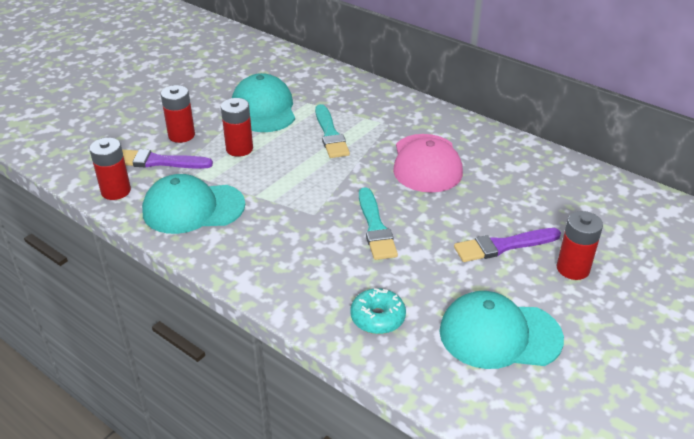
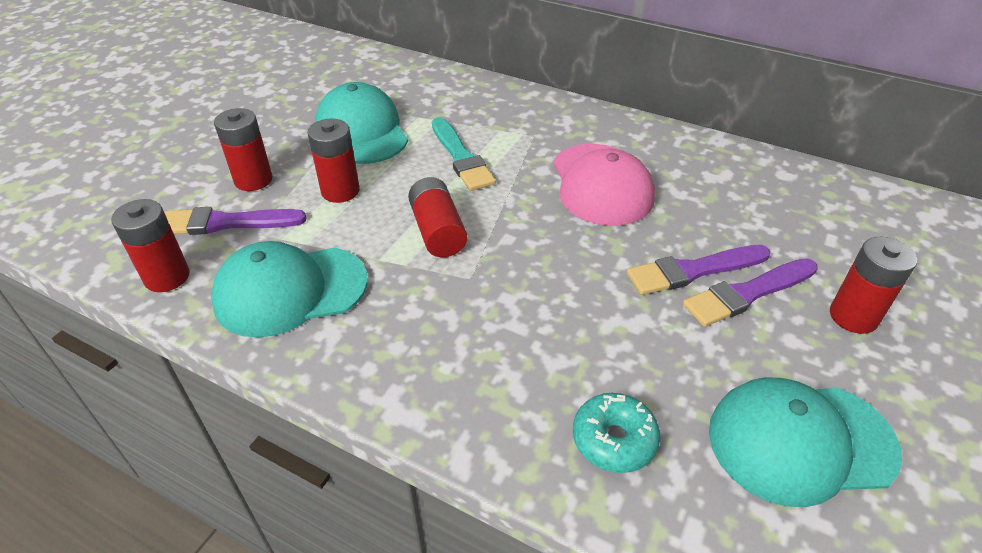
camera: 10 degrees left, 5 degrees up
(300, 182) = (438, 231): none -> red battery
(375, 227) = (563, 288): turquoise brush -> none
(470, 227) = (693, 271): none -> purple brush

